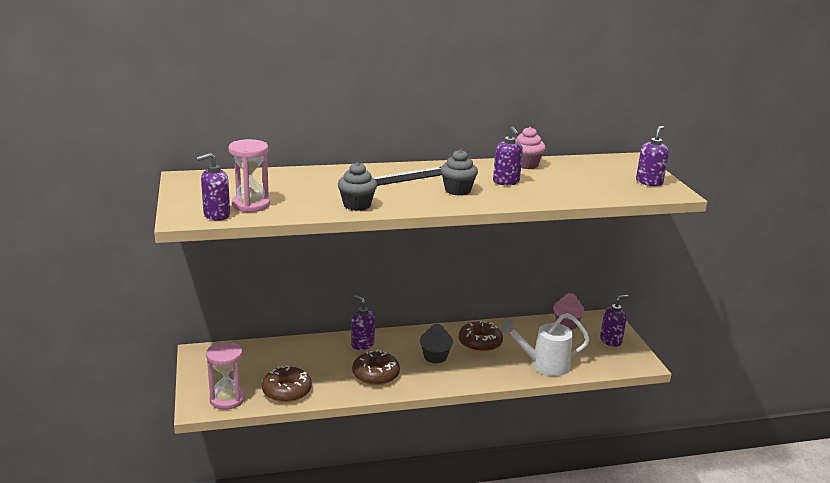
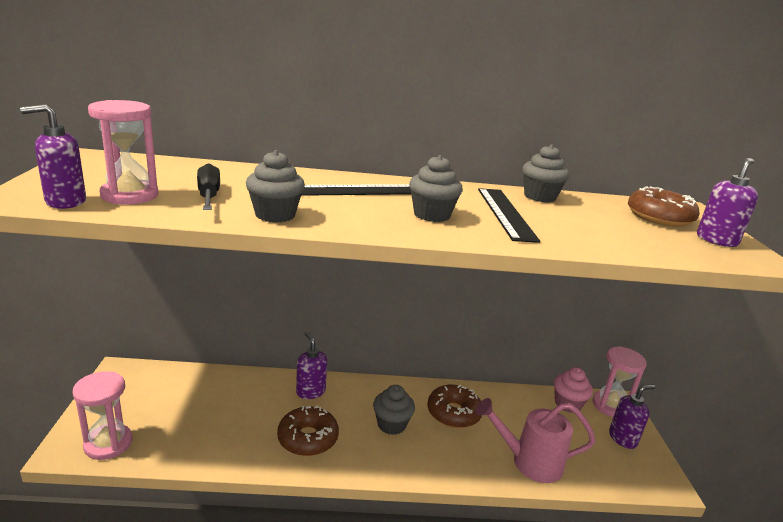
camera: 10 degrees right, 0 degrees up
(287, 391) = (187, 444): brown donut -> brown donut (659, 217)
(301, 197) = (209, 195): none -> black screwdriver
(506, 182) = (505, 213): purple soap dispenser -> black ruler
(526, 165) = (539, 197): pink cupcake -> grey cupcake
(544, 365) = (529, 462): white watering can -> pink watering can
(599, 321) = (610, 405): none -> pink hourglass

